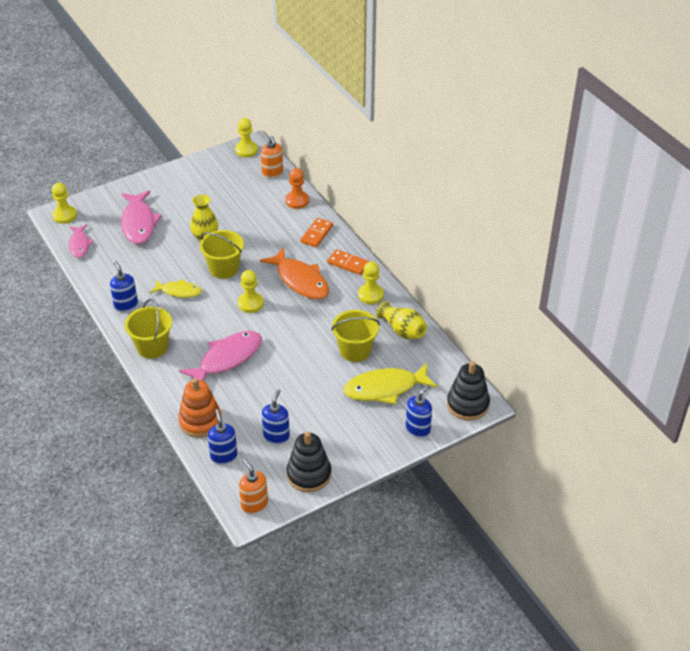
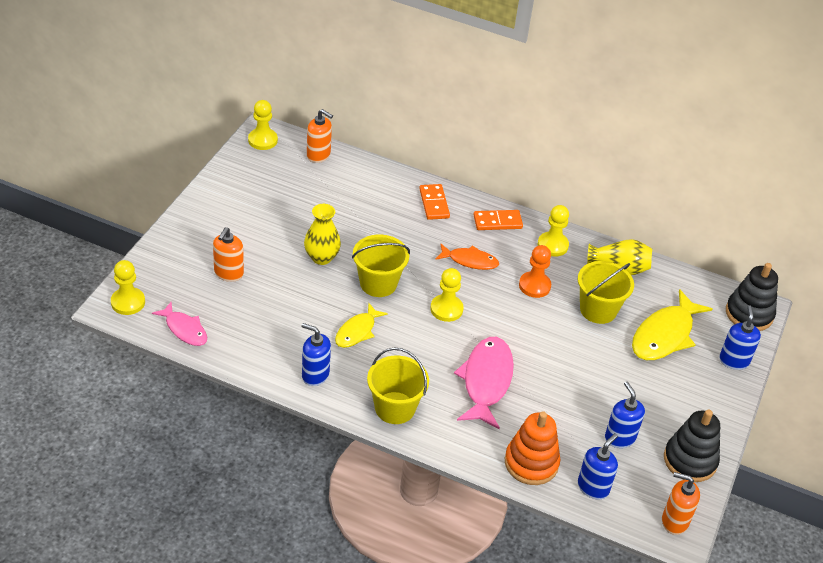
camera: 40 degrees left, 0 degrees up
(139, 223) = (228, 273): pink fish -> orange soap dispenser
(179, 291) = (357, 331): yellow fish -> yellow fish turned 150 degrees clockwise
(224, 456) = (593, 487): blue soap dispenser -> blue soap dispenser turned 90 degrees clockwise
(297, 201) = (376, 175): orange pawn -> orange pawn (534, 286)
(300, 280) = (470, 261): orange fish -> orange fish, size x0.60

